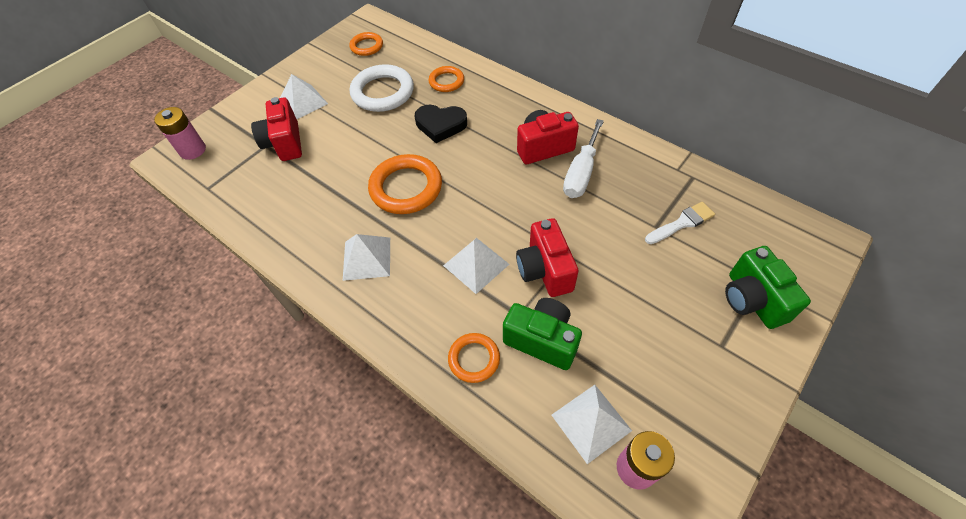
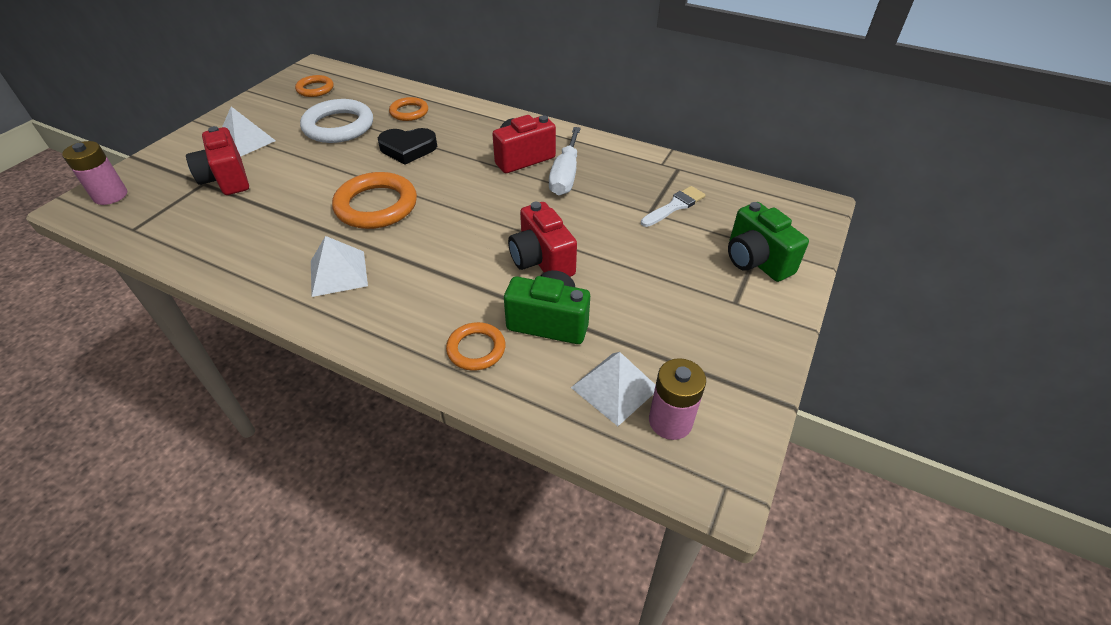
camera: 15 degrees left, 10 degrees down
(476, 264) = (465, 264): white pyramid -> none

